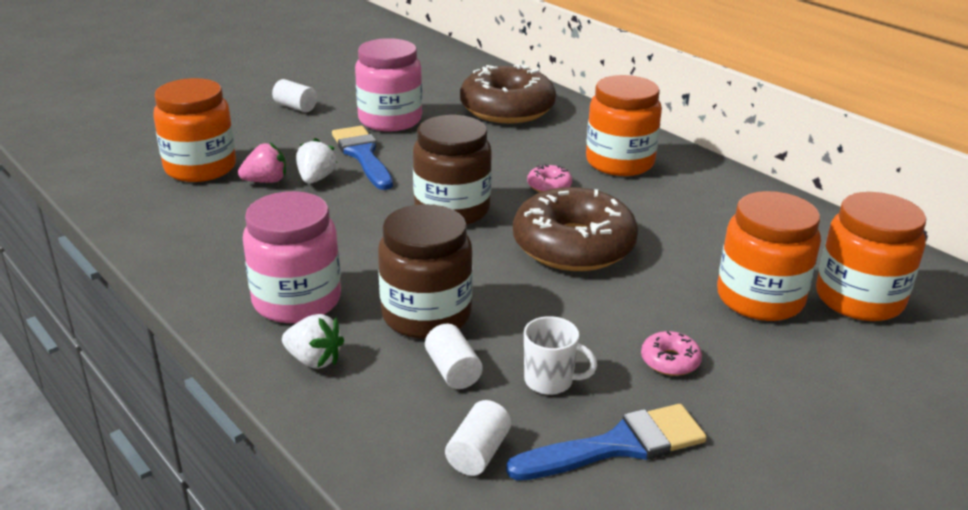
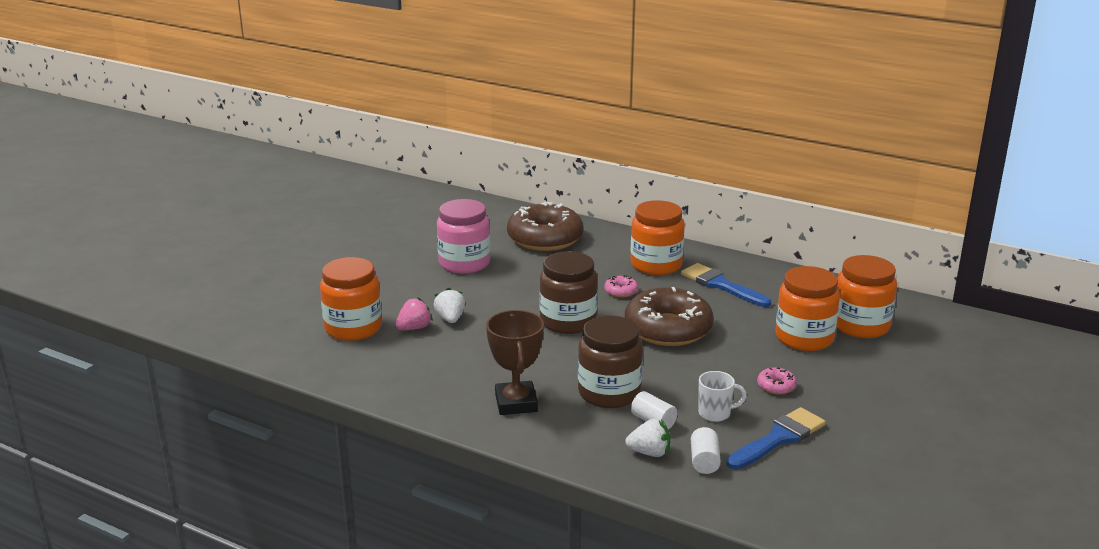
camera: 20 degrees left, 5 degrees down
(295, 107) = (380, 266): white cylinder -> none
(297, 300) = (516, 403): pink jar -> brown trophy
(314, 360) = (561, 435): white strawberry -> white strawberry (649, 452)
(363, 155) = (468, 295): blue brush -> blue brush (721, 285)

